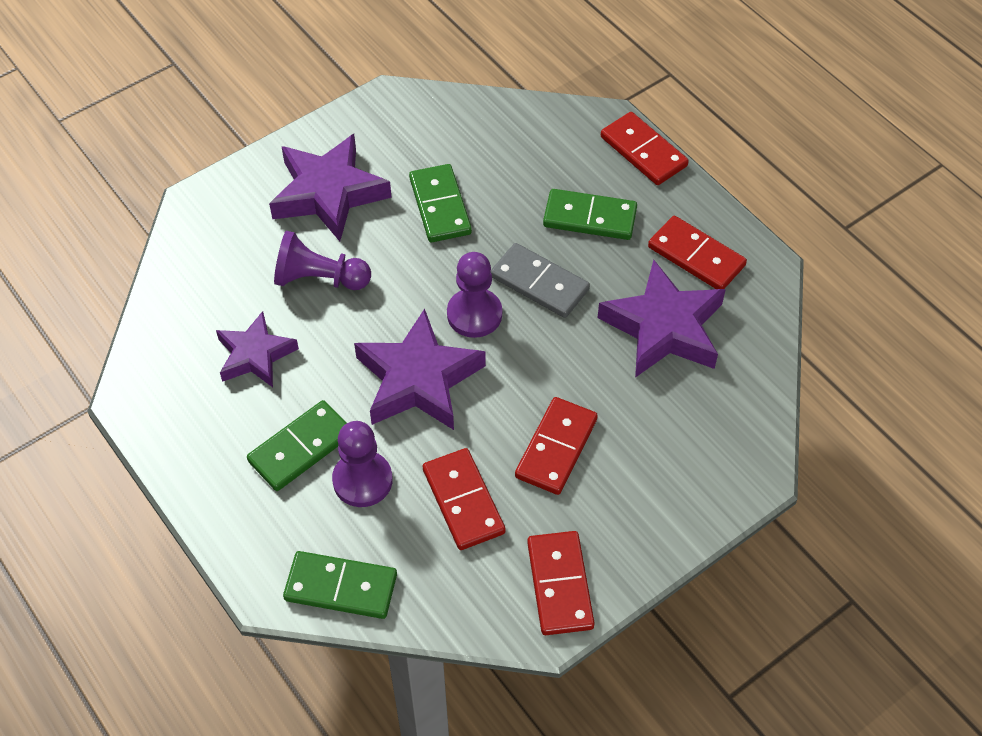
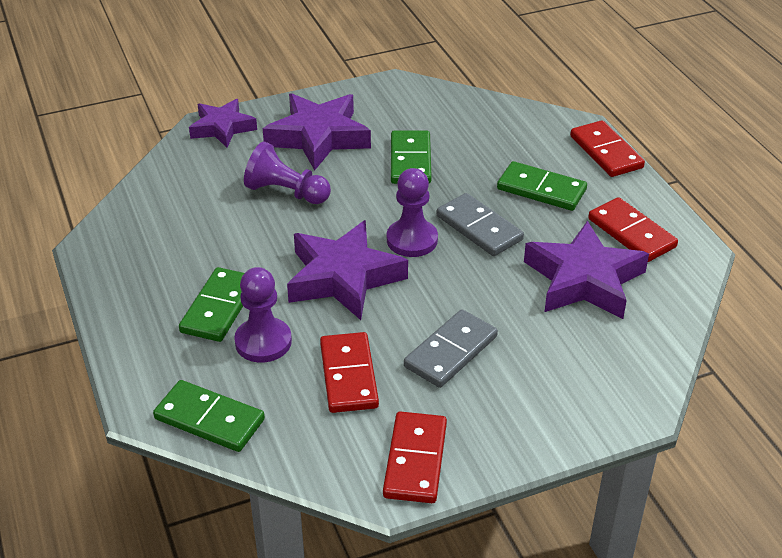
camera: 15 degrees right, 15 degrees down
(255, 355) = (209, 235): purple star -> purple star (222, 128)
(301, 448) = (219, 307): green domino -> green domino turned 45 degrees counterclockwise
(556, 448) = (451, 352): red domino -> grey domino

